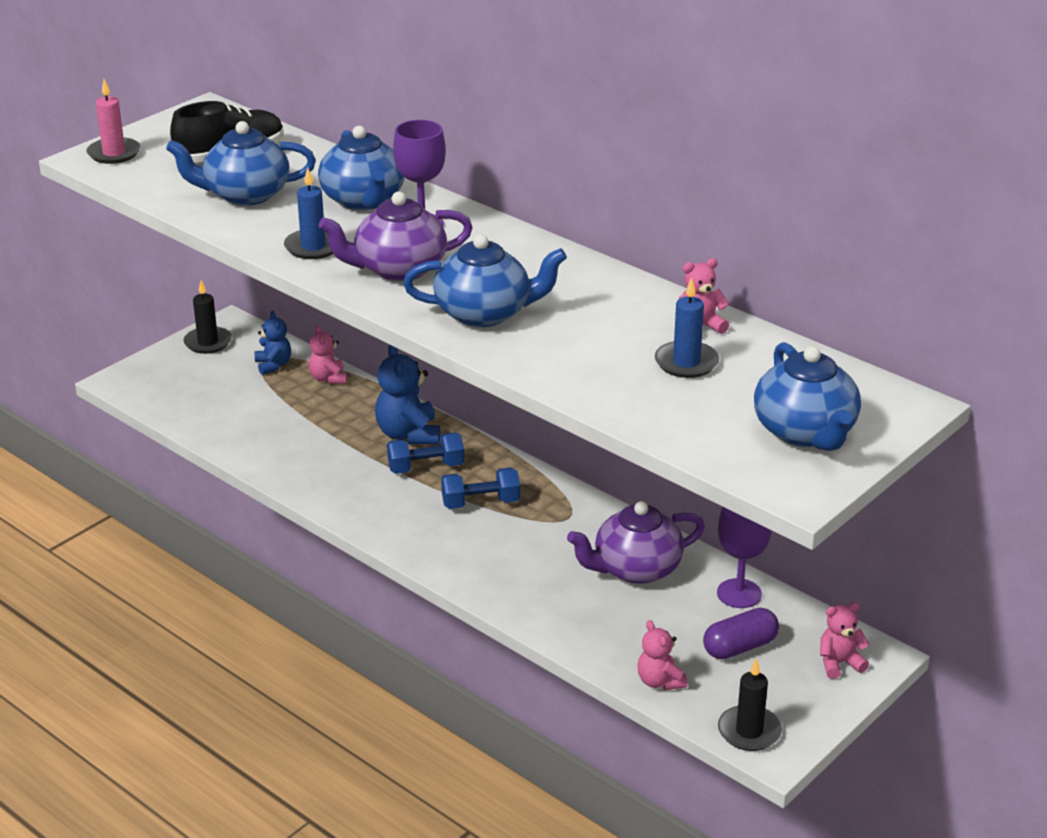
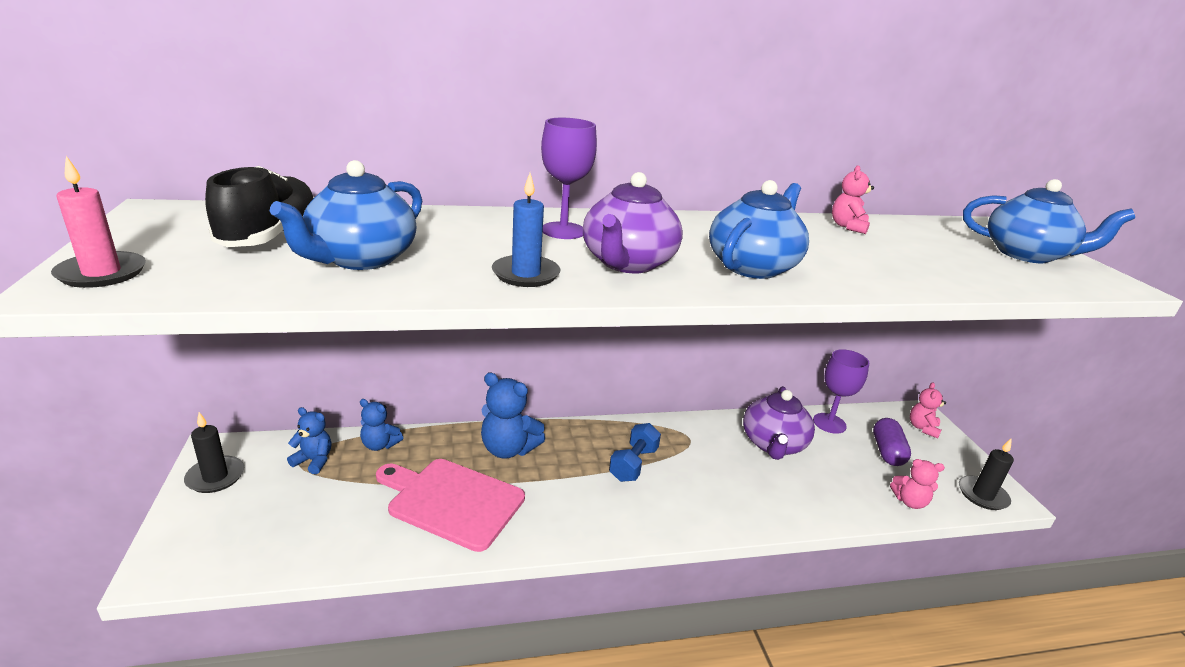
camera: 55 degrees left, 5 degrees down
(313, 443) = (452, 501): none -> pink cutting board
(328, 378) = (380, 445): pink teddy bear -> blue teddy bear
(363, 200) = (479, 230): blue teapot -> none
(426, 467) = (560, 464): blue dumbbell -> none
(686, 363) = (900, 246): blue candle -> none

